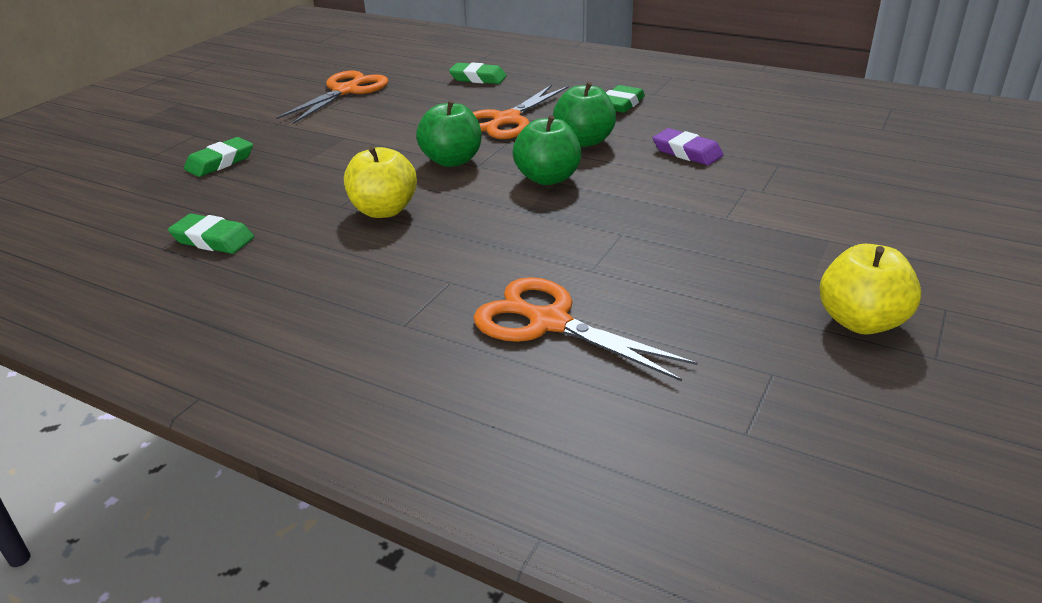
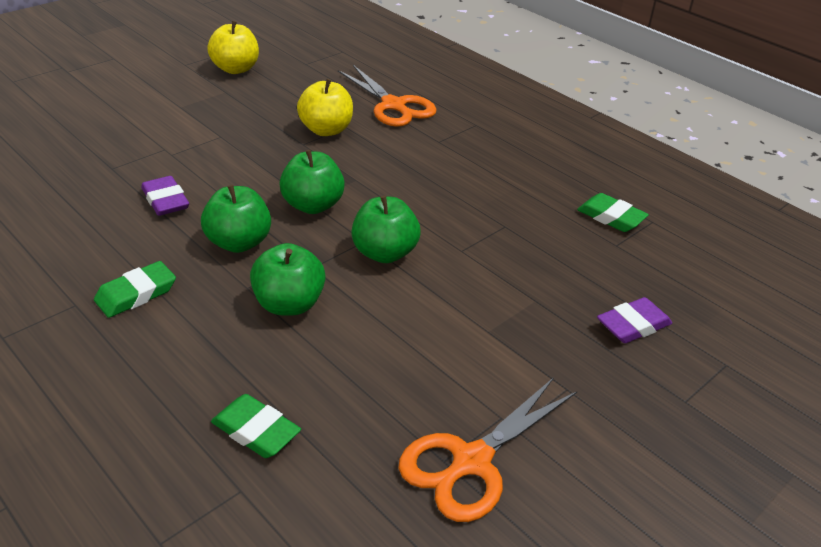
camera: 165 degrees left, 5 degrees up
(220, 162) = (633, 325): green eraser -> purple eraser
(384, 210) = (467, 209): yellow apple -> yellow apple (326, 130)
(506, 120) = (289, 304): orange scissors -> green apple

